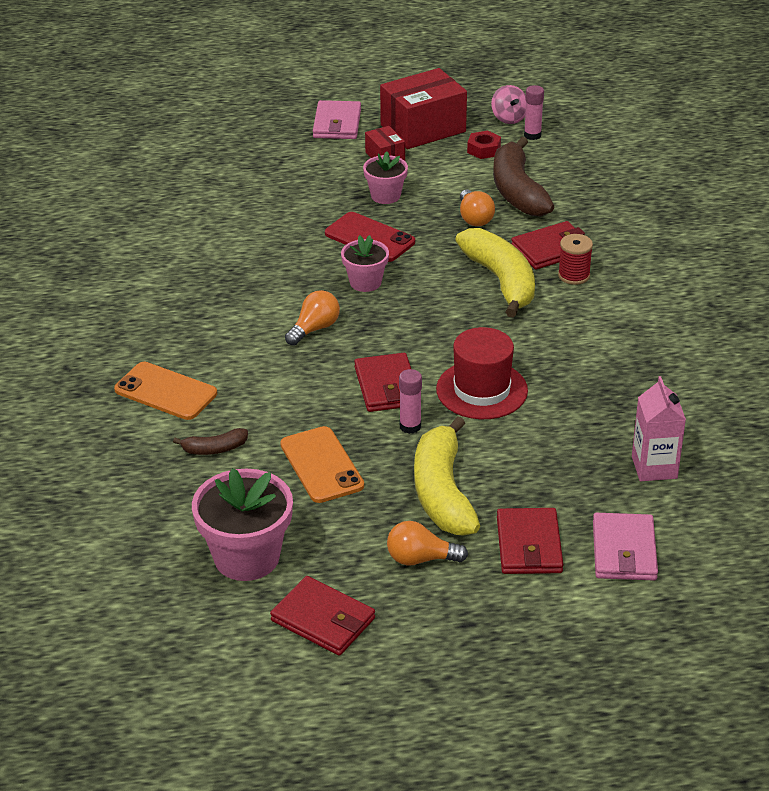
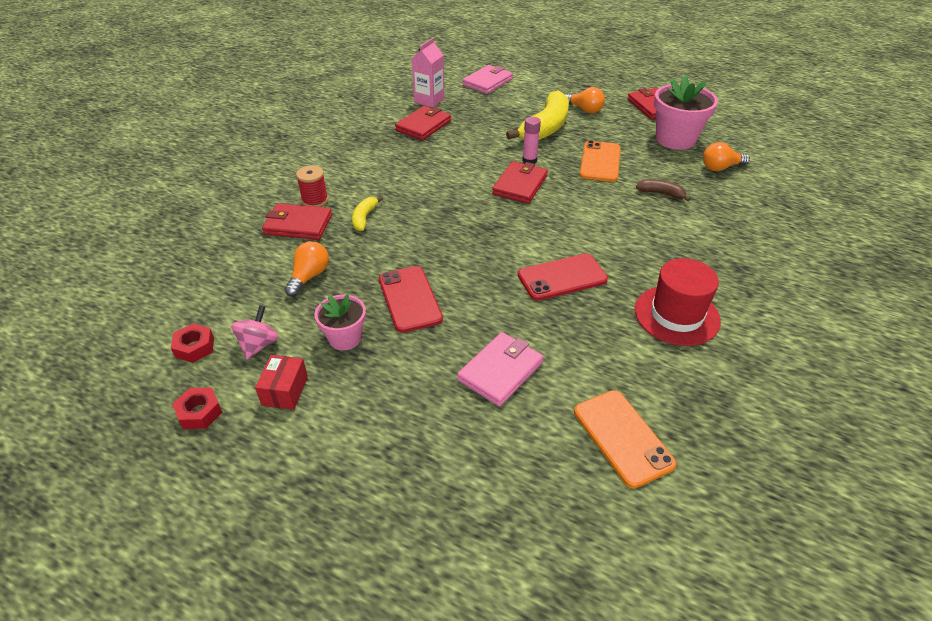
camera: 145 degrees left, 5 degrees up
(165, 392) = (675, 241): orange phone -> orange phone (622, 437)
(254, 308) = (562, 277): none -> red phone
(314, 329) = (531, 241): orange light bulb -> orange light bulb (720, 168)
(337, 124) = (266, 479): pink wallet -> pink wallet (500, 371)
(365, 282) = (457, 260): pink flower pot -> none
(423, 128) = (200, 412): red box -> red nut
(481, 390) = (466, 161): red hat -> red hat (676, 315)
(501, 281) = (364, 218): yellow banana -> yellow banana, size x0.47
(509, 118) = (111, 377): pink spinning top -> pink spinning top (259, 345)
(517, 191) = (241, 286): brown banana -> none
(529, 545) = (527, 97): red wallet -> red wallet (423, 126)
(532, 135) = (132, 341): pink glue stick -> none

